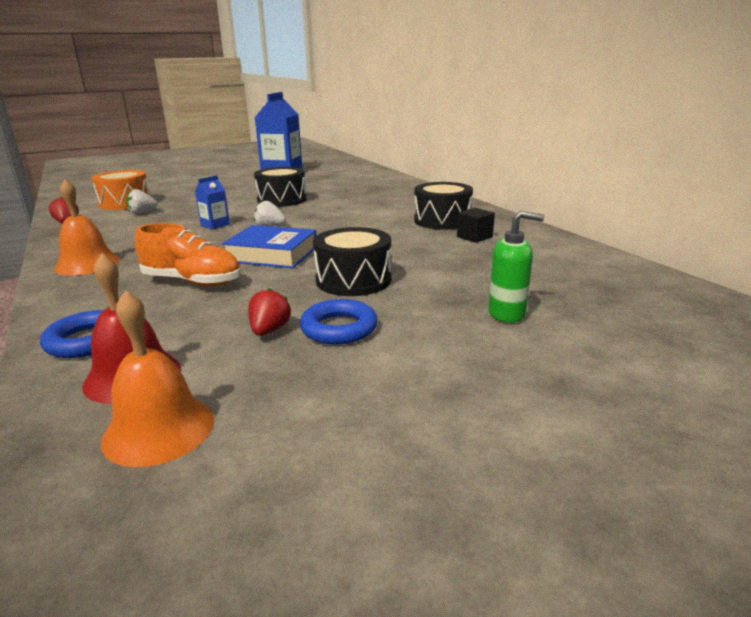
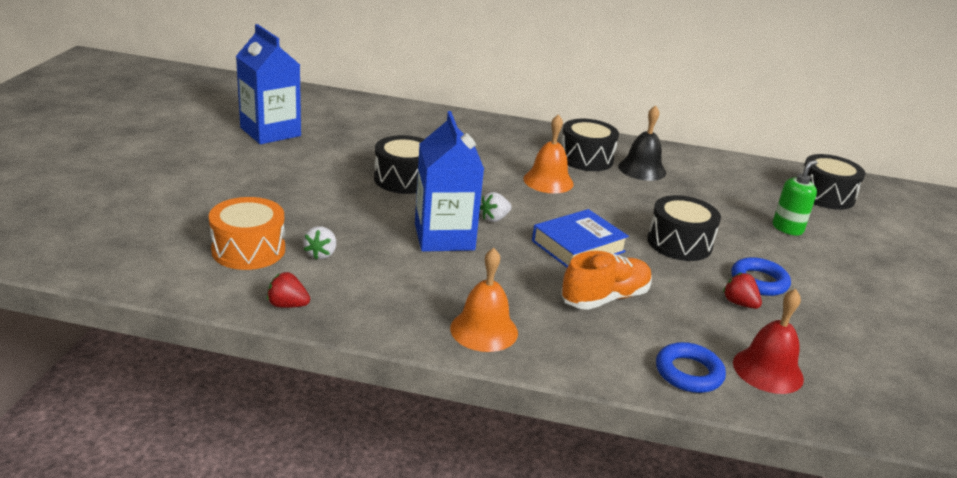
camera: 55 degrees left, 5 degrees up
(159, 429) = (845, 380): orange bell -> orange bell (548, 181)
(215, 225) = (444, 237): blue carton -> blue carton, size x2.20
(474, 237) = (642, 169): black cube -> black bell
(660, 312) = (825, 195): none -> black drum

